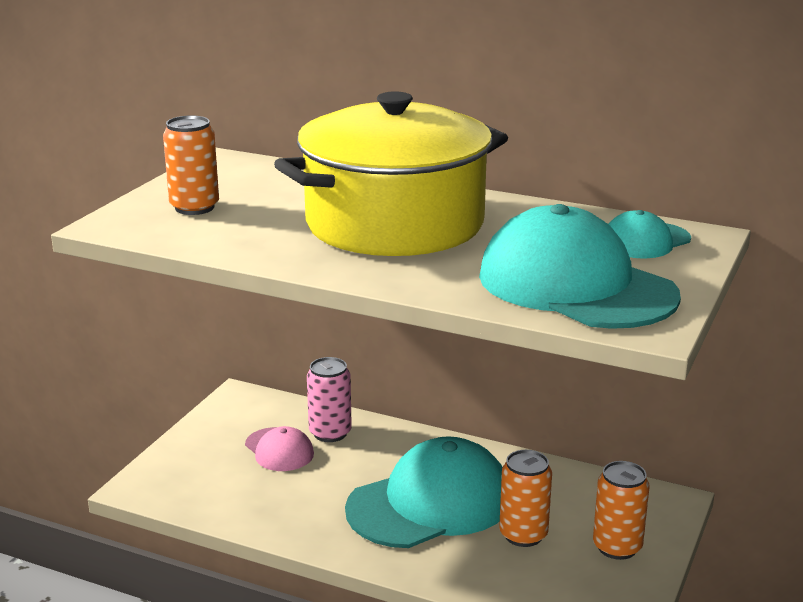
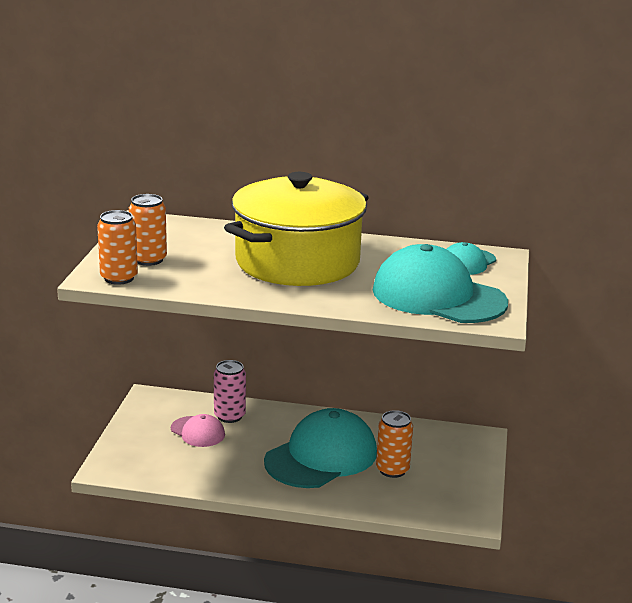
camera: 15 degrees left, 0 degrees up
(617, 547) = (456, 470): orange can -> orange can (119, 278)

